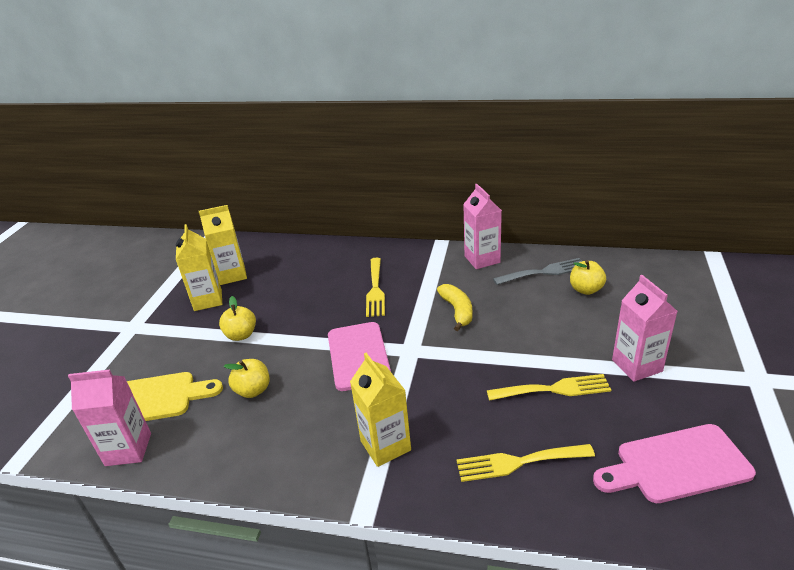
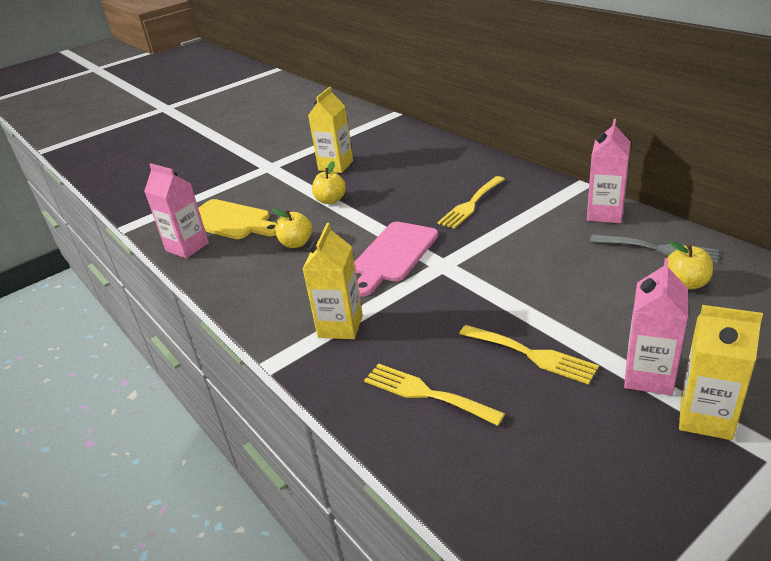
camera: 40 degrees right, 0 degrees up
(232, 275) = (372, 152): yellow carton -> yellow carton (705, 418)
(457, 311) = (523, 250): yellow banana -> none
(676, 465) = (572, 478): pink cutting board -> none

